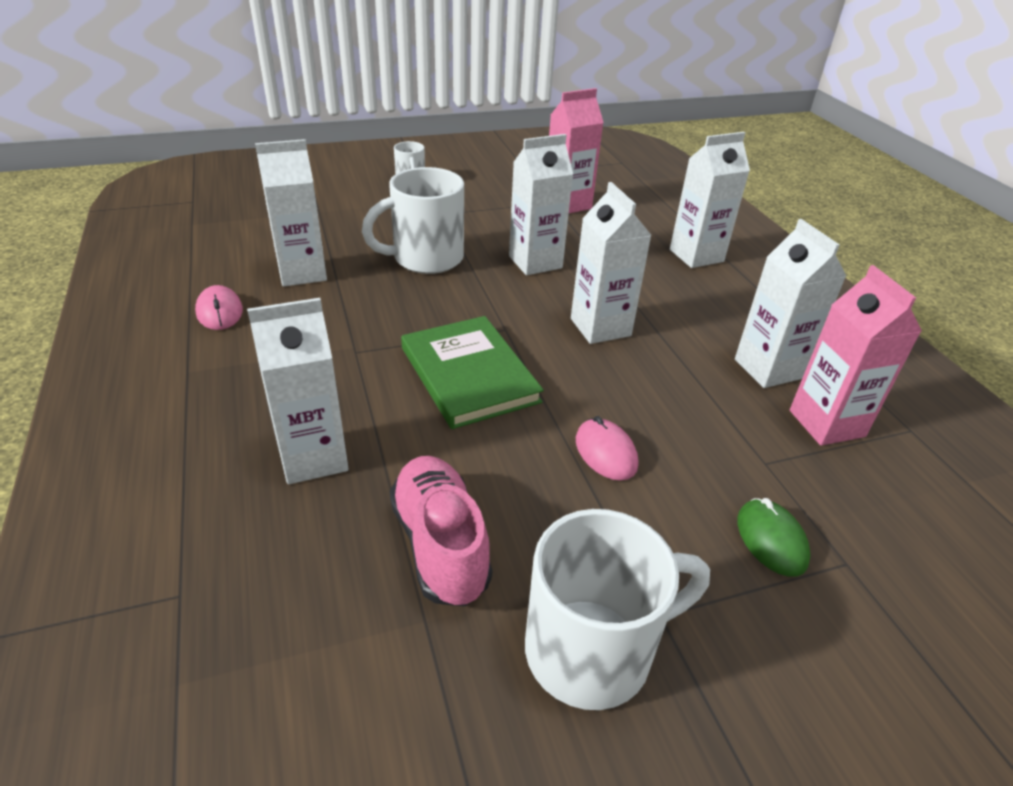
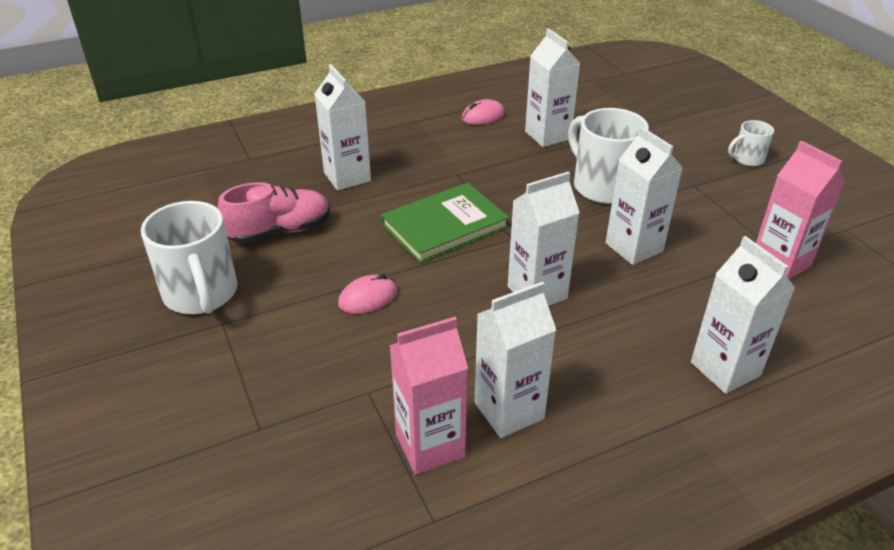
camera: 85 degrees right, 0 degrees up
(771, 540) = (283, 385): green mouse -> none

